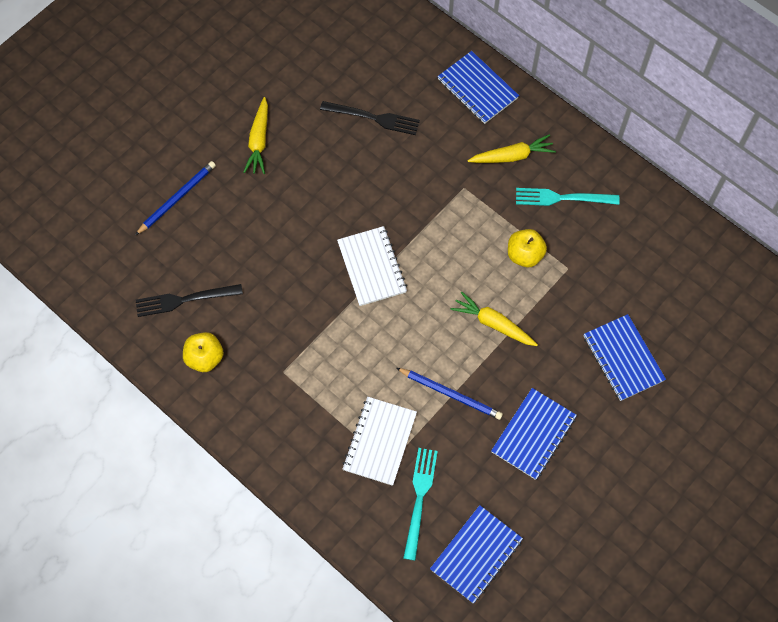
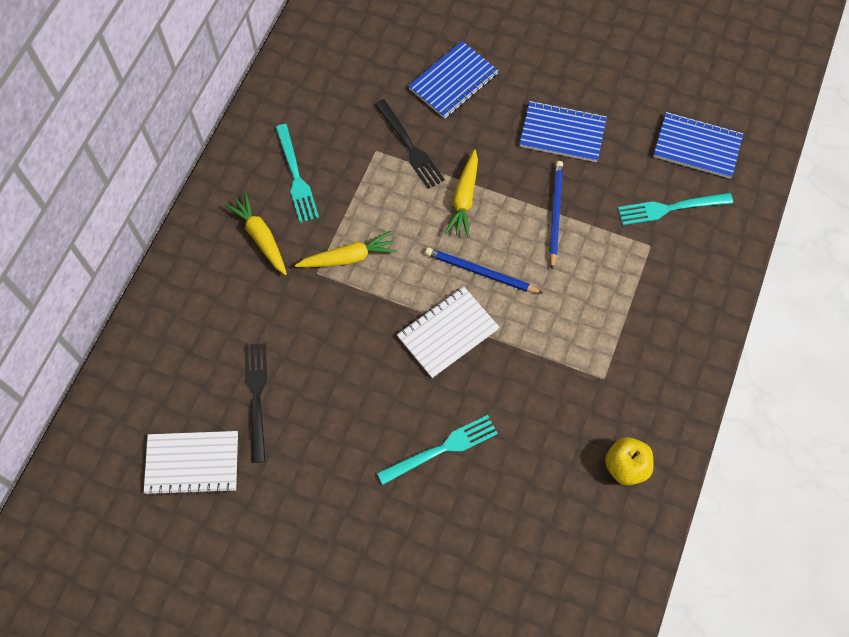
camera: 110 degrees left, 0 degrees up
(177, 198) = (445, 585): blue pencil -> blue pencil (481, 272)
(183, 300) = (569, 519): black fork -> black fork (410, 147)
(259, 141) = (331, 518): yellow carrot -> yellow carrot (348, 257)
(278, 231) = (443, 448): none -> turquoise fork
(380, 441) = (633, 260): white notebook -> white notebook (192, 463)
(477, 89) = (182, 298): blue notebook -> none
(524, 255) = (376, 192): yellow apple -> none

